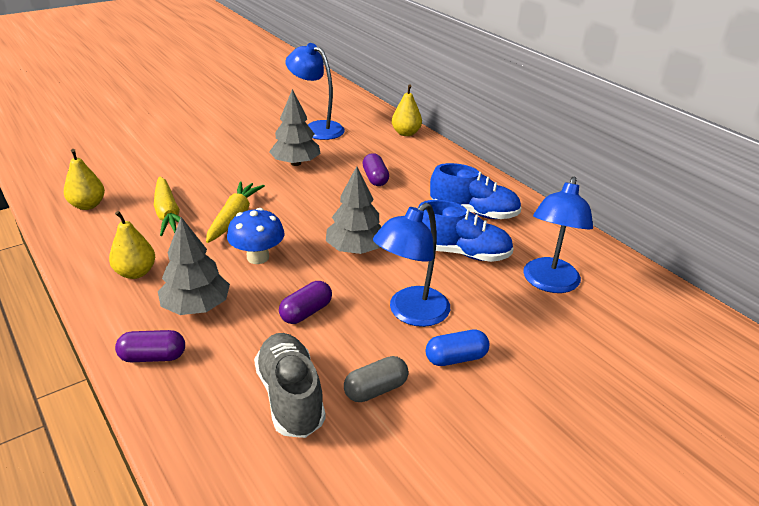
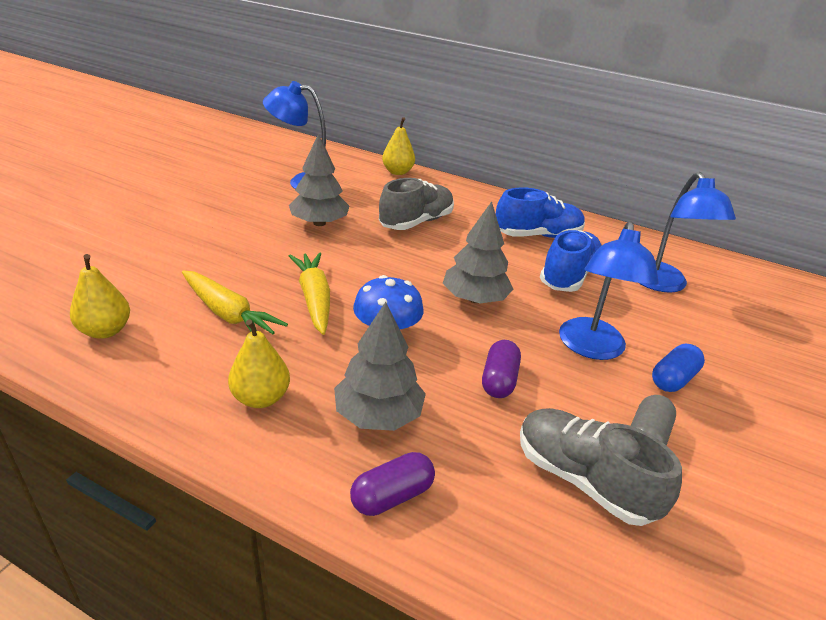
camera: 30 degrees left, 0 degrees up
(375, 178) = (416, 222): purple capsule -> grey shoe
(461, 253) = (568, 276): blue shoe -> blue shoe turned 45 degrees counterclockwise

